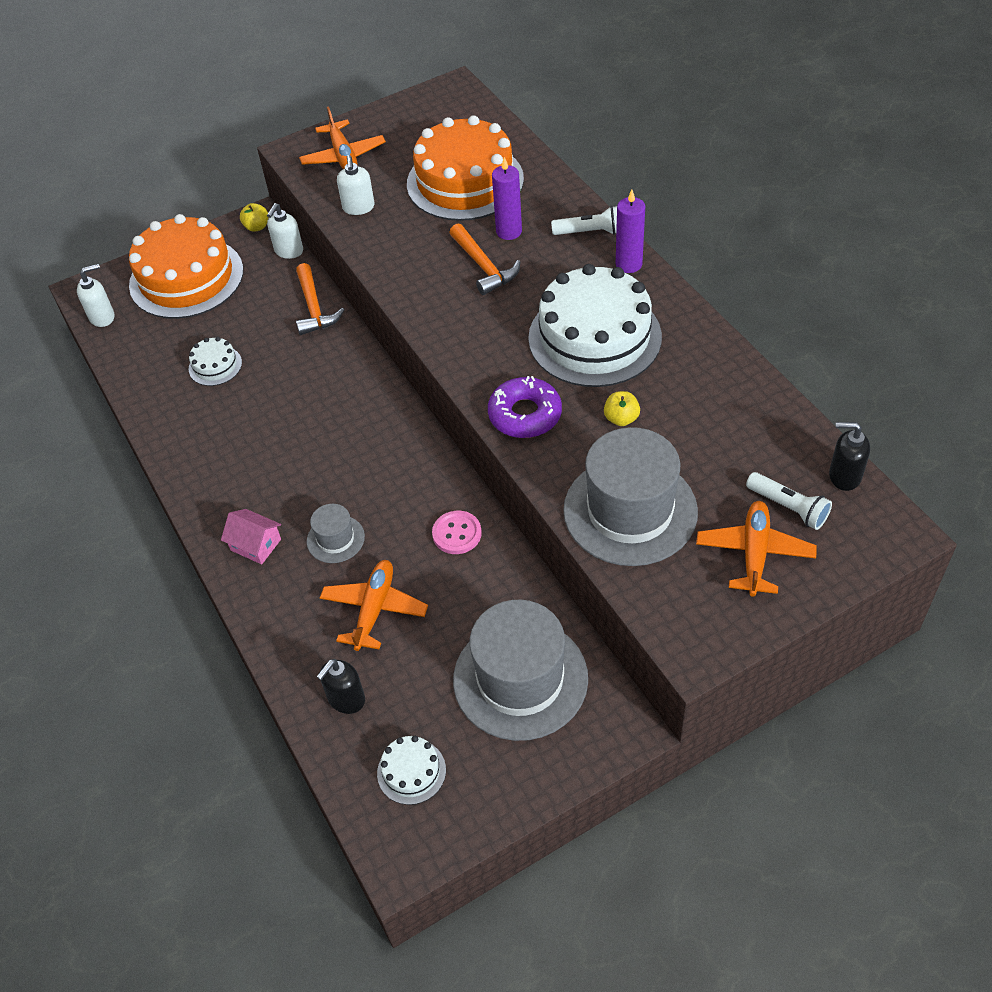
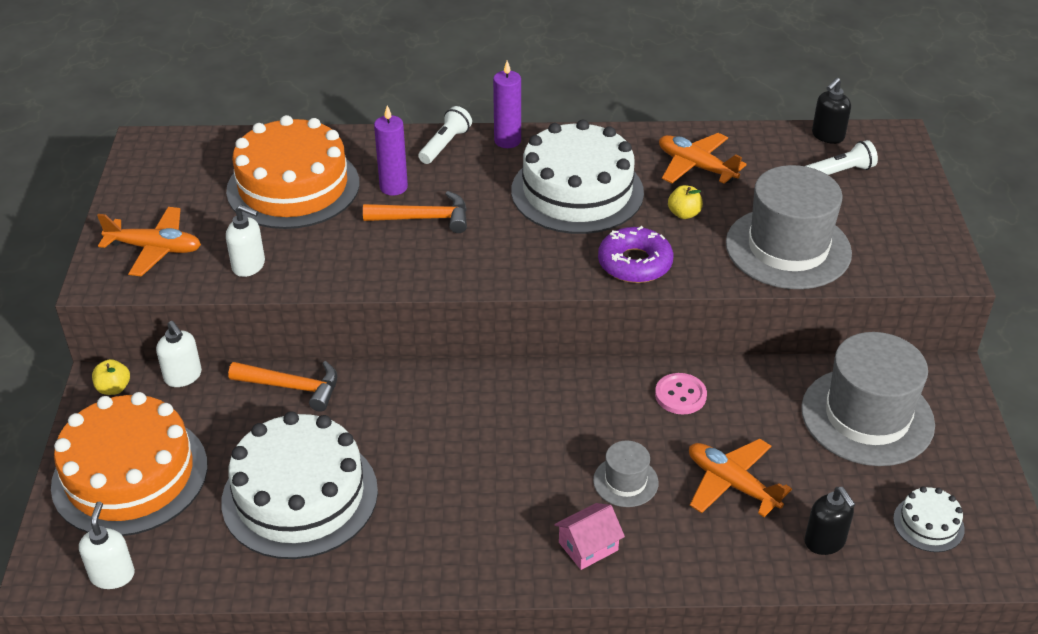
camera: 65 degrees left, 10 degrees down
(215, 366) = (300, 496): white cake -> white cake, size x2.28
(754, 553) = (873, 205): orange plane -> orange plane (696, 167)

